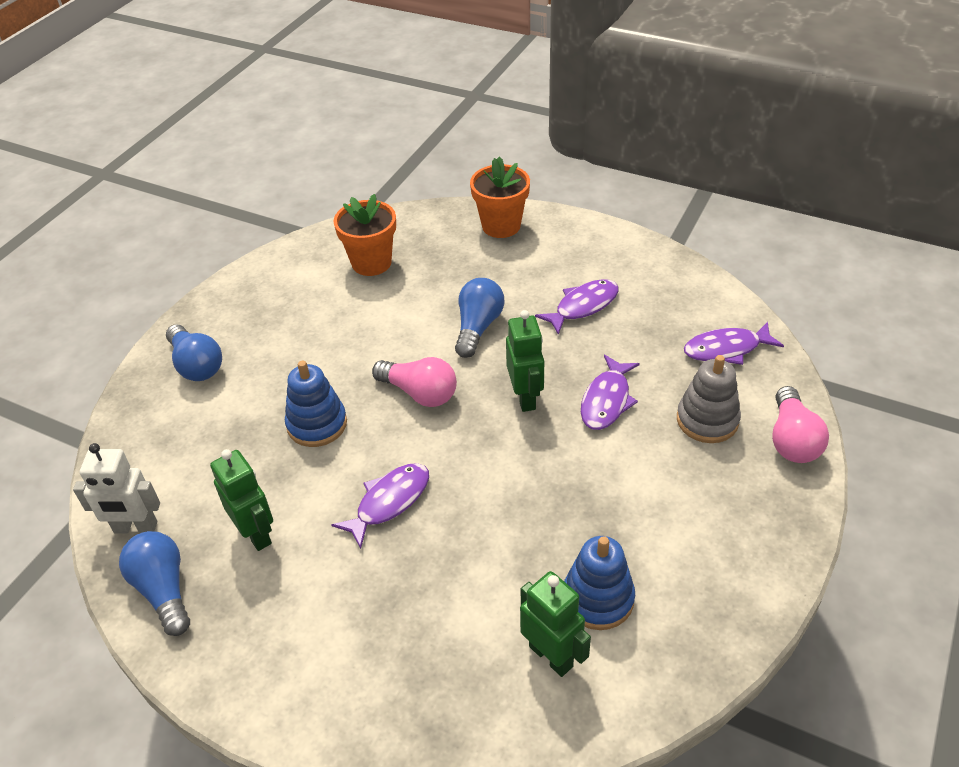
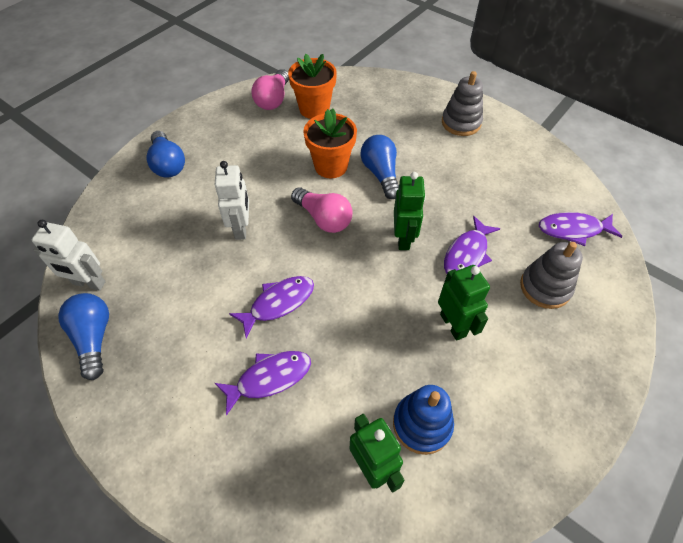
camera: 10 degrees right, 10 degrees up
(256, 533) = (173, 307): green robot -> green robot (453, 325)
(317, 424) = (241, 228): blue stacking toy -> white robot
(478, 327) = (381, 174): blue light bulb -> blue light bulb turned 45 degrees counterclockwise
(501, 226) = (417, 97): orange flower pot -> orange flower pot (331, 166)
(563, 248) = (461, 123): none -> grey stacking toy
(583, 306) = (465, 172): purple fish -> purple fish (269, 378)
(792, 440) = (613, 319): pink light bulb -> pink light bulb (273, 99)

